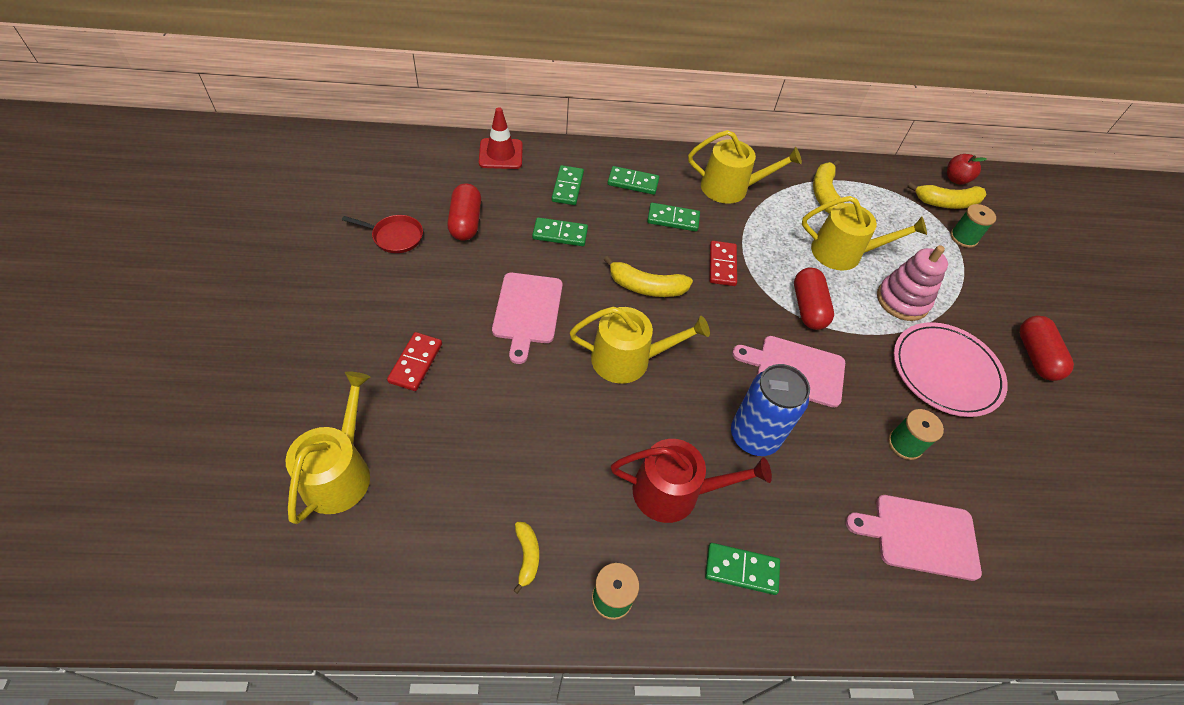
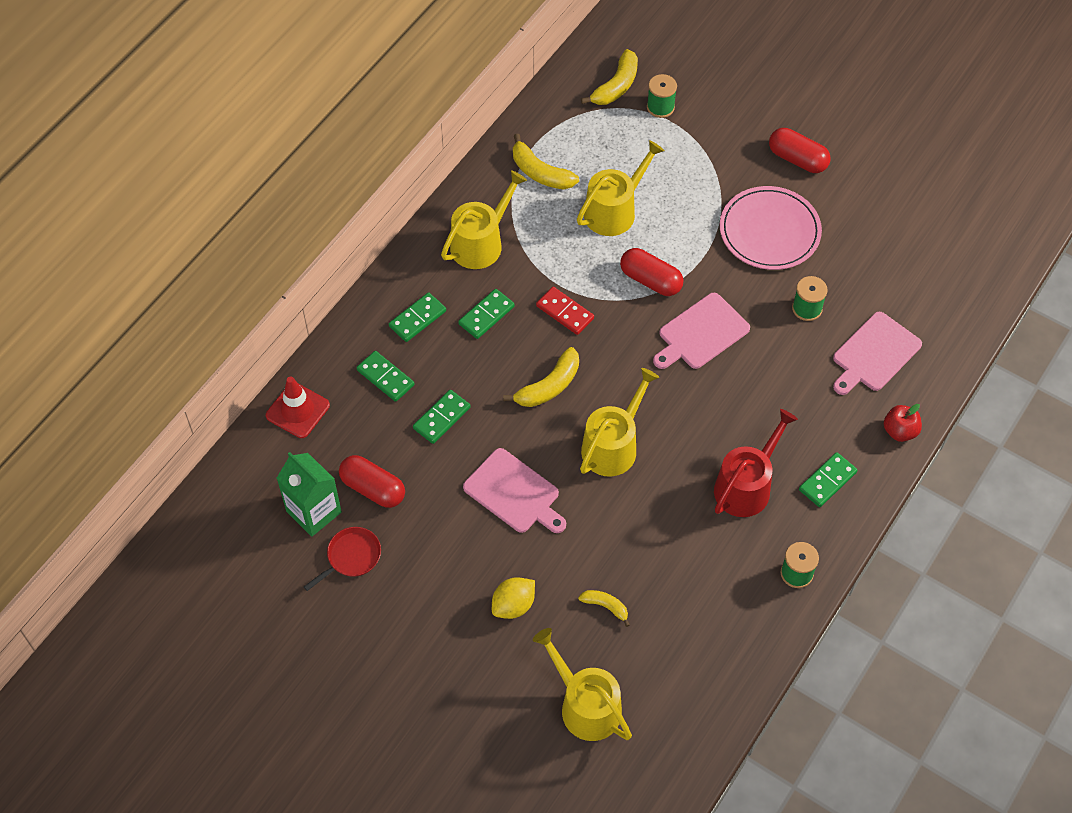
camera: 50 degrees left, 5 degrees up
(416, 363) = (513, 605): red domino -> yellow lemon
(421, 198) = (314, 512): none -> green carton
(527, 556) = (734, 610): yellow banana -> yellow banana (605, 606)
(754, 436) = (737, 403): blue can -> none
(902, 300) = (689, 206): pink stacking toy -> none
(956, 179) = (596, 55): red apple -> red apple (899, 431)

